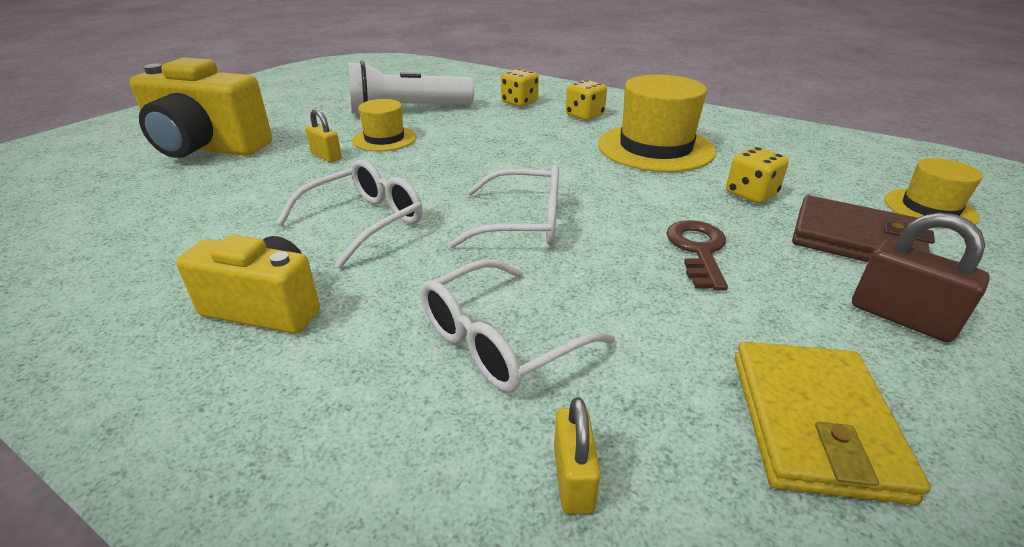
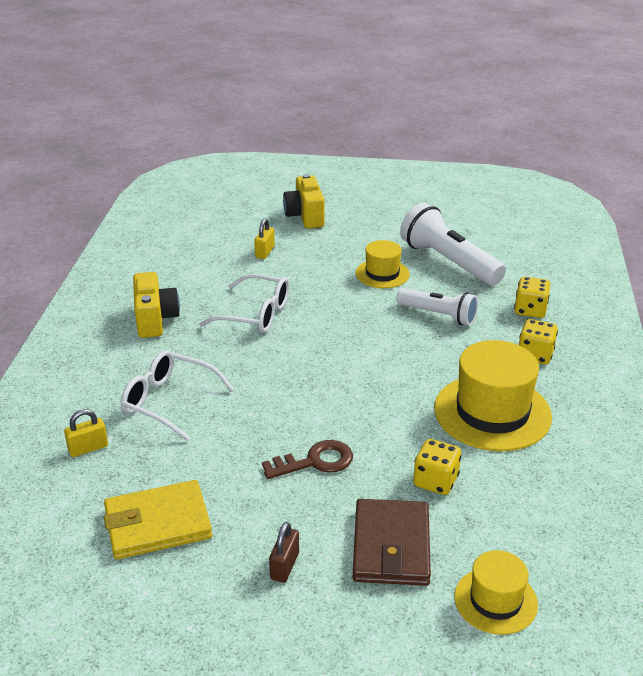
camera: 65 degrees right, 0 degrees up
(208, 148) = (305, 216): yellow camera -> yellow camera, size x0.63
(326, 156) = (332, 263): yellow padlock -> yellow padlock (265, 252)
(487, 133) = (438, 315): none -> white flashlight
(523, 223) = (299, 375): white glasses -> none
(901, 317) = (284, 566): brown padlock -> brown padlock, size x0.65

